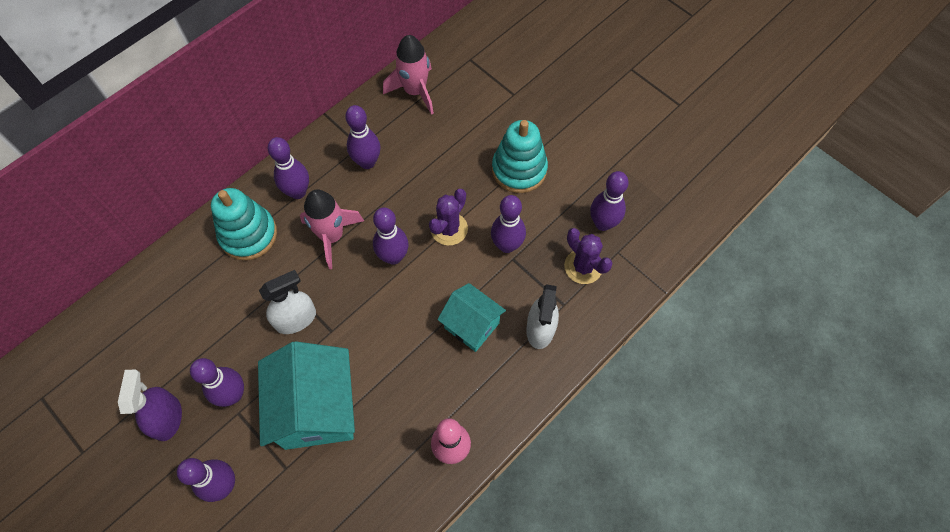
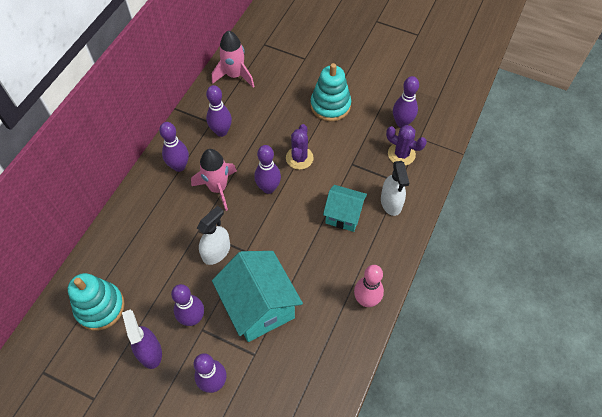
camera: 20 degrees left, 5 degrees down
(248, 235) = (155, 206): turquoise stacking toy -> turquoise stacking toy (100, 307)
(507, 245) = (344, 156): purple bowling pin -> none

